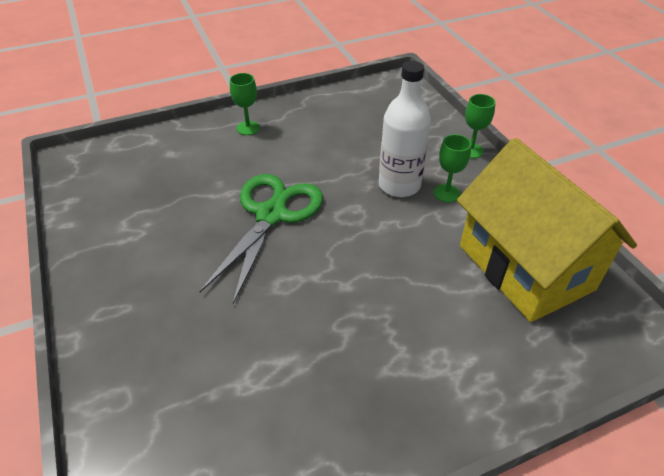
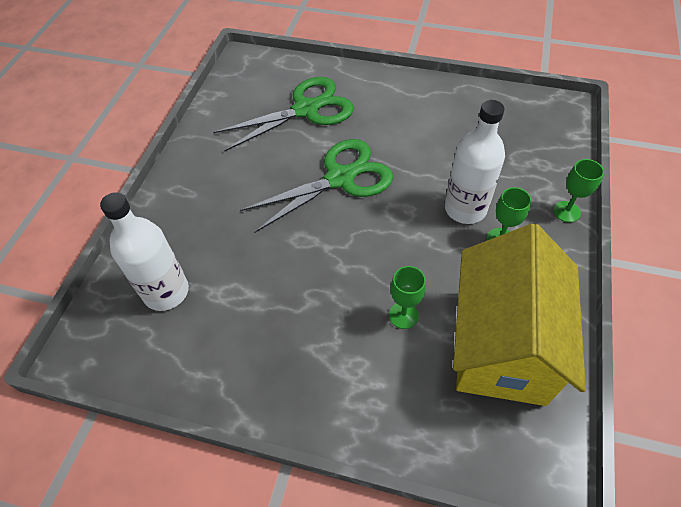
camera: 40 degrees right, 10 degrees up
(181, 174) = (305, 109): none -> green scissors
(186, 419) = (166, 292): none -> white bottle
(248, 128) = (388, 92): green goblet -> green goblet (403, 315)

